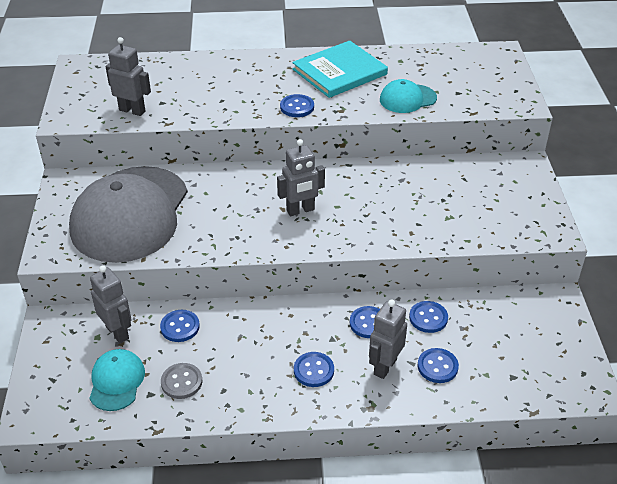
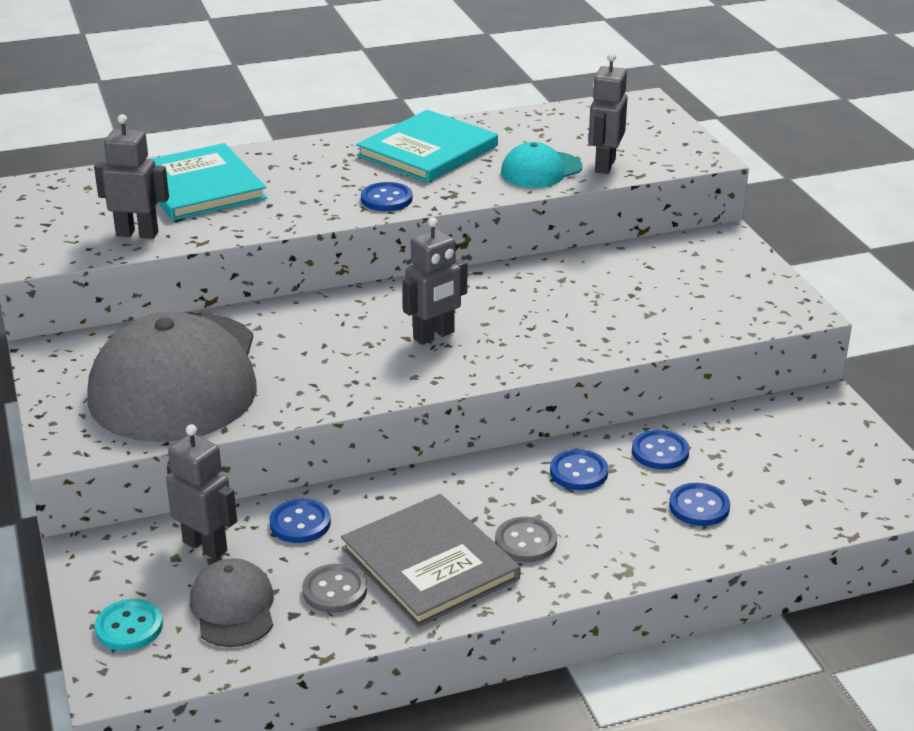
camera: 15 degrees left, 10 degrees down
(52, 382) = (129, 627): none -> turquoise button
(116, 381) = (233, 608): turquoise cap -> grey cap
(185, 79) = (200, 186): none -> turquoise book
(247, 374) = (429, 564): none -> grey book
(313, 370) = (526, 542): blue button -> grey button
(384, 366) = (625, 519): grey robot -> grey robot (604, 165)

